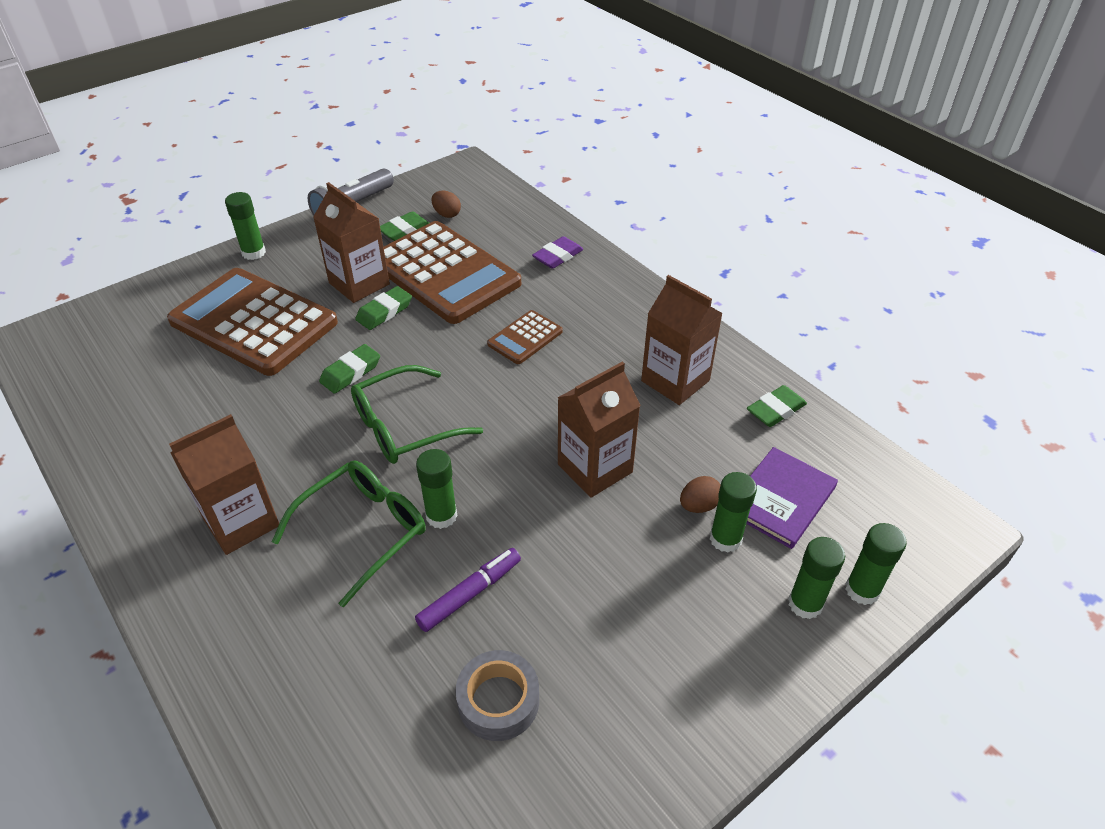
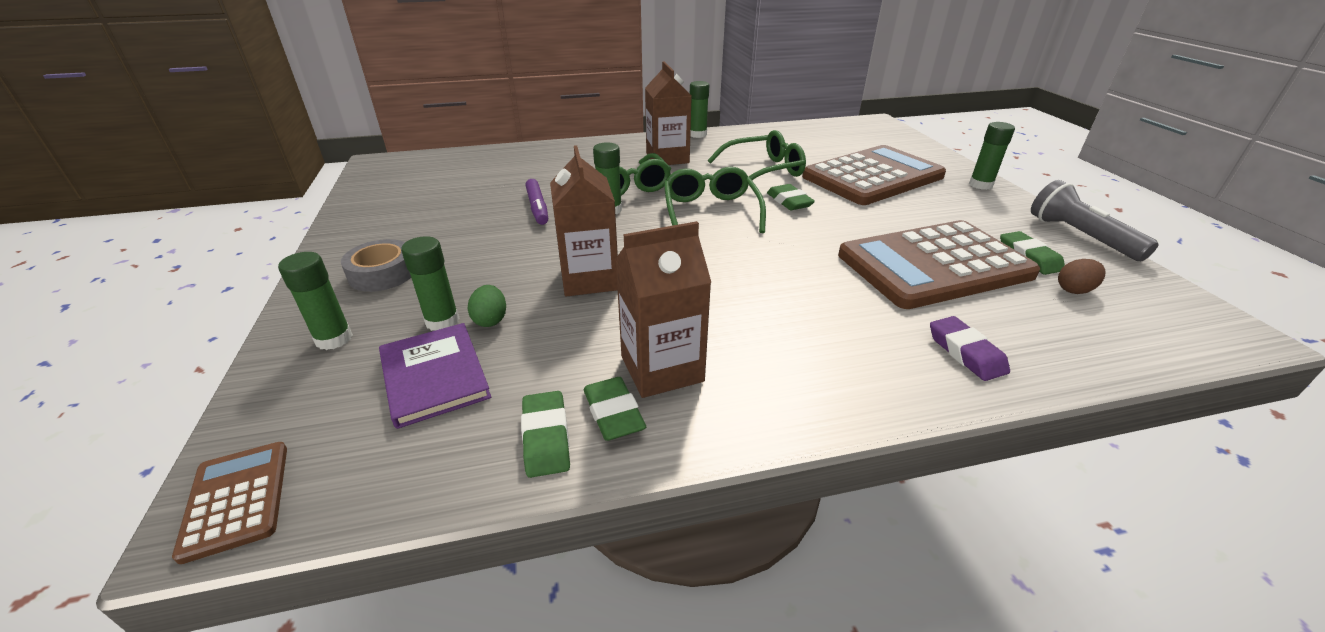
camera: 115 degrees right, 10 degrees down
(260, 411) = (764, 170): none -> green glasses
(359, 284) = (921, 220): brown carton -> none
(384, 312) = (870, 225): green eraser -> green eraser (613, 413)
(498, 701) = (460, 202): grey tape -> grey tape (382, 273)
(525, 338) = (796, 287): brown calculator -> brown calculator (237, 499)
(699, 505) = (490, 320): brown egg -> green egg
(862, 590) = (290, 381): green glue stick -> green glue stick (697, 134)

